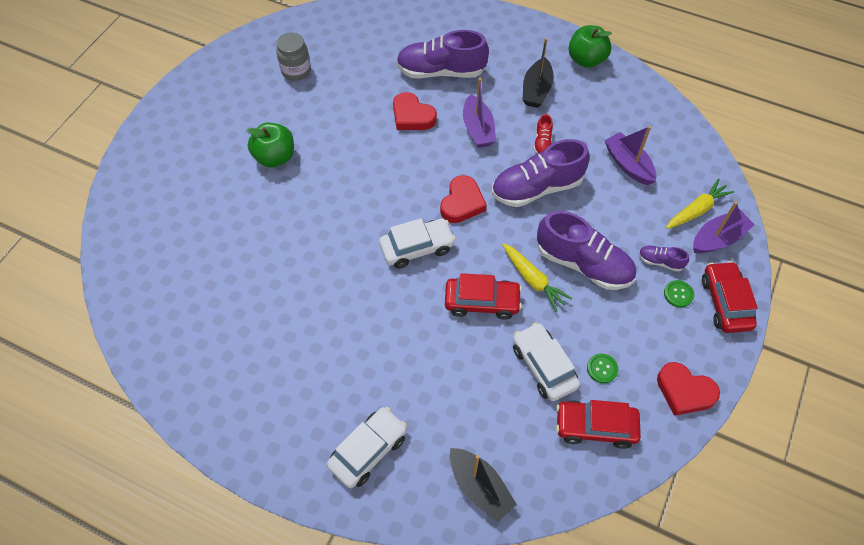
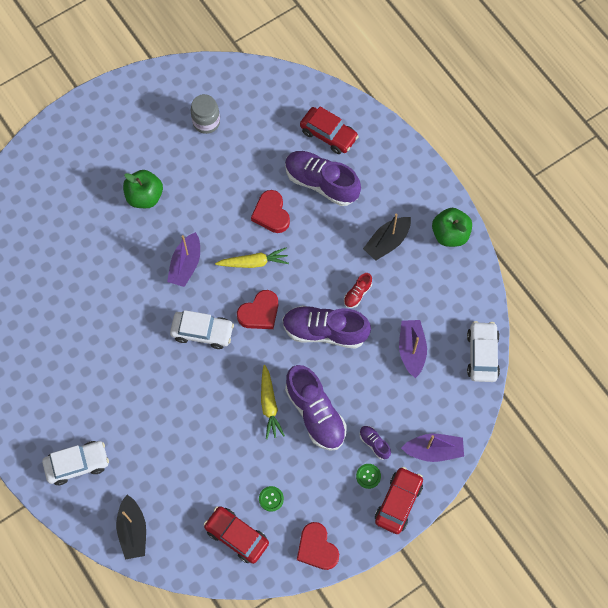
camera: 30 degrees right, 10 degrees up
(478, 129) = (315, 253): purple boat -> purple boat (185, 265)
(482, 302) = (221, 401): red car -> red car (328, 134)
(543, 366) = (231, 473): white car -> white car (482, 355)
(696, 210) = (436, 418): yellow carrot -> yellow carrot (253, 262)

